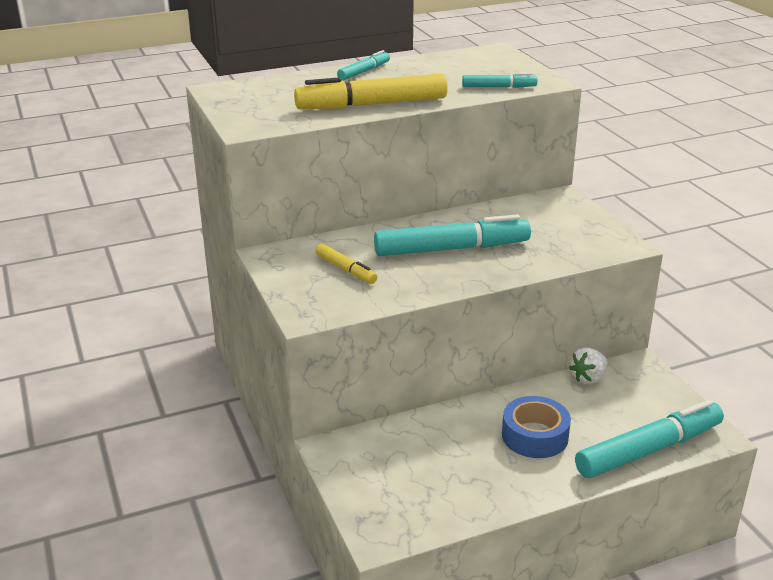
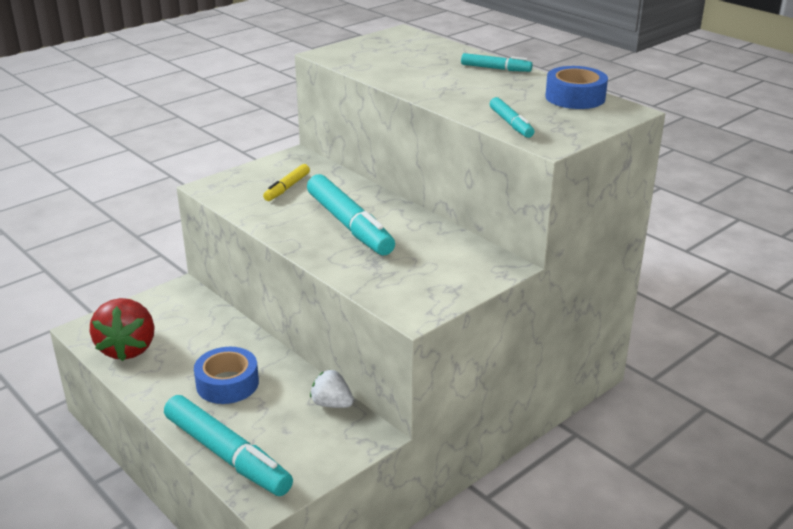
camera: 70 degrees right, 0 degrees up
(372, 105) = (414, 83): yellow marker -> none
(439, 502) = (128, 348): none -> red strawberry
(456, 59) = (575, 97): none -> blue tape

